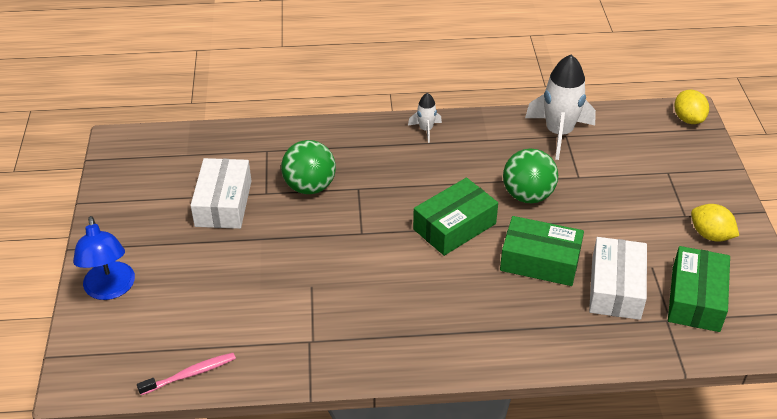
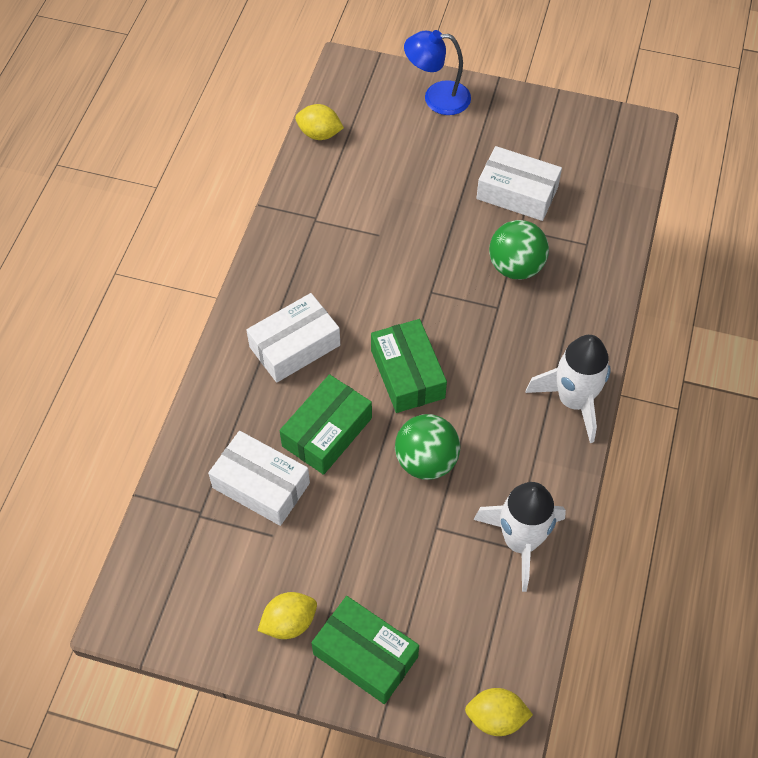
camera: 110 degrees right, 15 degrees up
(190, 374) = (319, 134): pink toothbrush -> yellow lemon
(426, 130) = (573, 401): white rocket -> white rocket, size x2.04
(468, 309) = (295, 346): none -> white box
(695, 299) = (212, 555): green box -> green box (365, 655)

